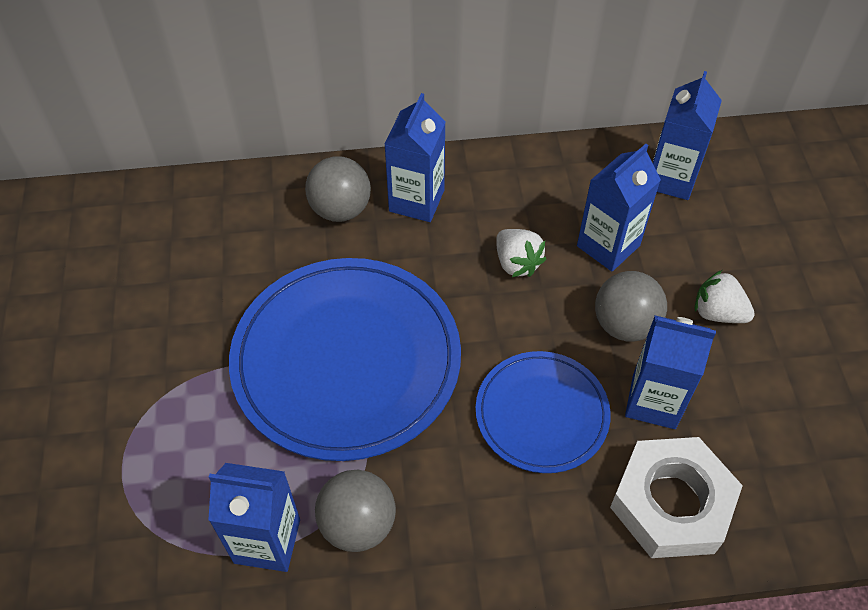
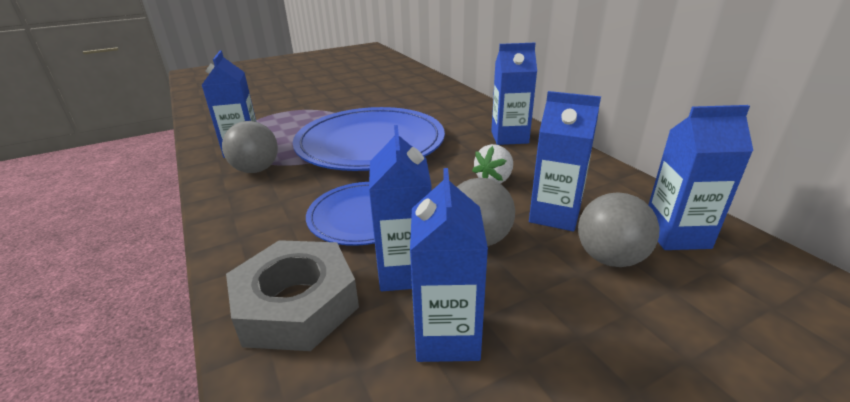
camera: 70 degrees right, 25 degrees down
(340, 209) = (478, 120): grey ball -> grey ball (610, 258)
(671, 503) = (296, 304): white nut -> grey nut
(717, 312) = (542, 297): white strawberry -> none
(742, 396) = (447, 336): none -> blue carton

